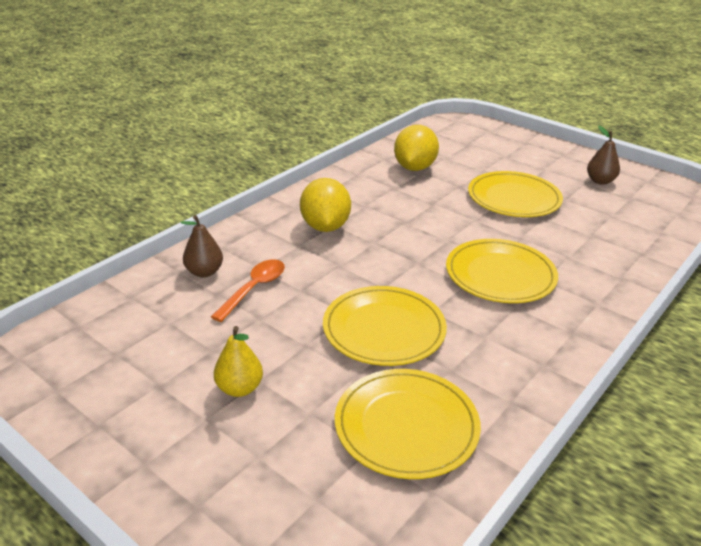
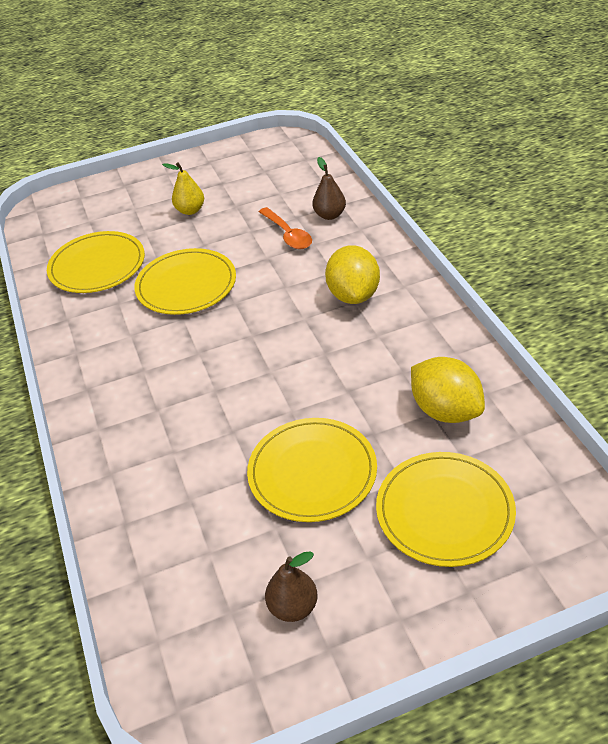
camera: 125 degrees right, 10 degrees up
(325, 227) = (353, 295): yellow lemon -> yellow lemon turned 60 degrees clockwise
(500, 275) = (190, 382): yellow plate -> yellow plate (444, 511)

